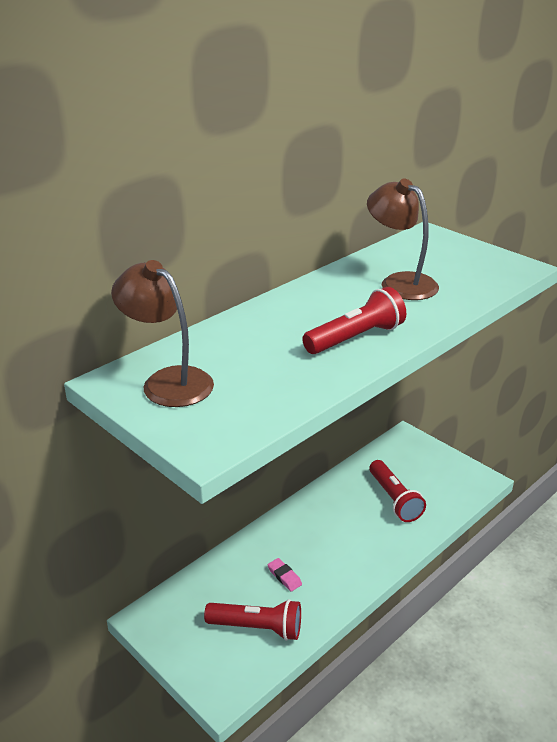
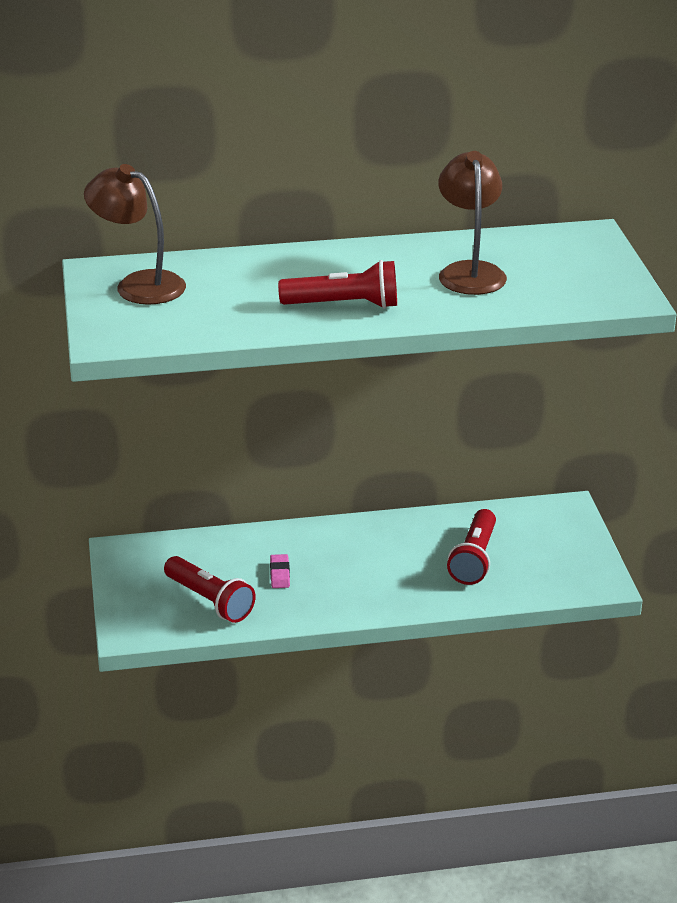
camera: 35 degrees right, 0 degrees up
(168, 381) = (139, 284): brown lamp -> brown lamp turned 45 degrees counterclockwise

